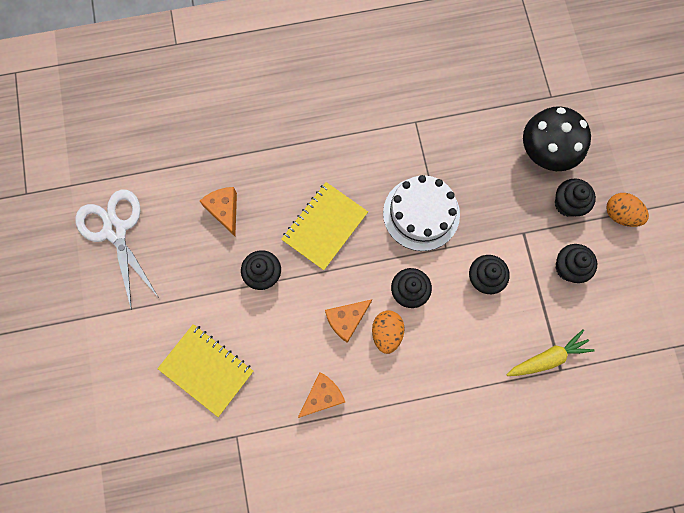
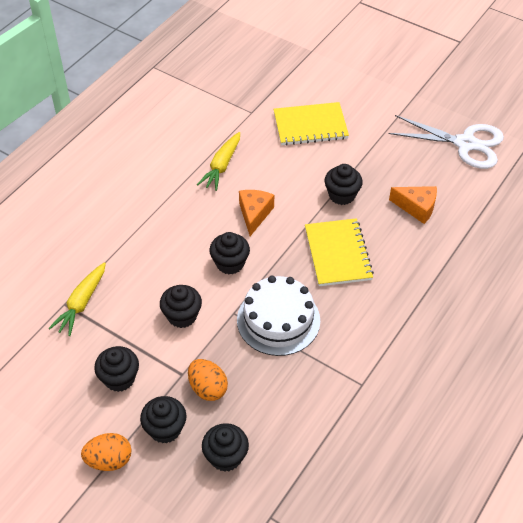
camera: 135 degrees right, 25 degrees down
(322, 396) = (222, 166): orange cheese -> yellow carrot
(386, 333) = (218, 228): orange egg -> orange egg (208, 388)
(545, 153) = (226, 457): black mushroom -> black cupcake

